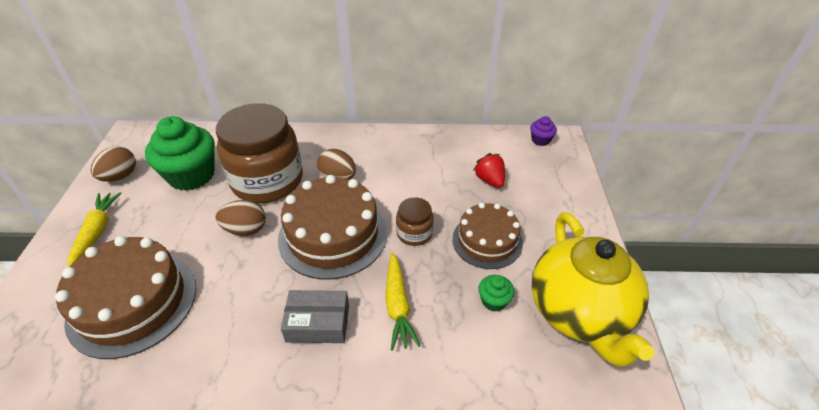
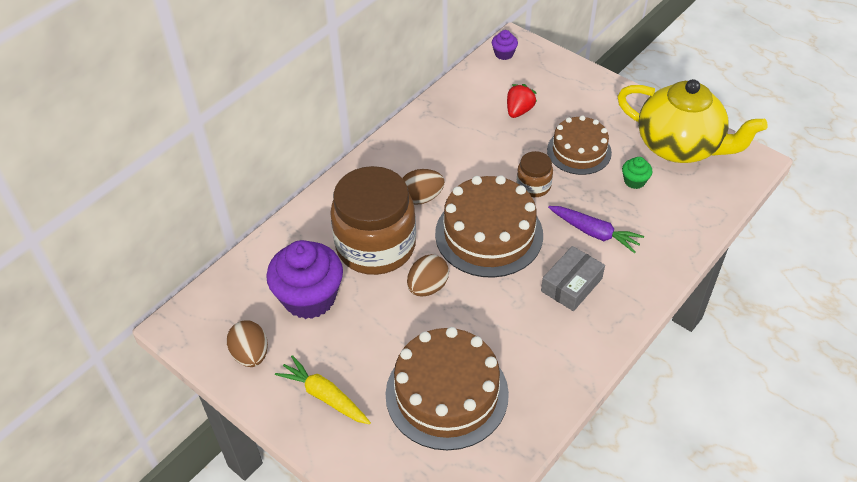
camera: 50 degrees left, 5 degrees up
(191, 175) = (309, 297): green cupcake -> purple cupcake
(398, 306) = (594, 233): yellow carrot -> purple carrot
(489, 180) = (519, 111): red strawberry -> red strawberry turned 105 degrees clockwise

